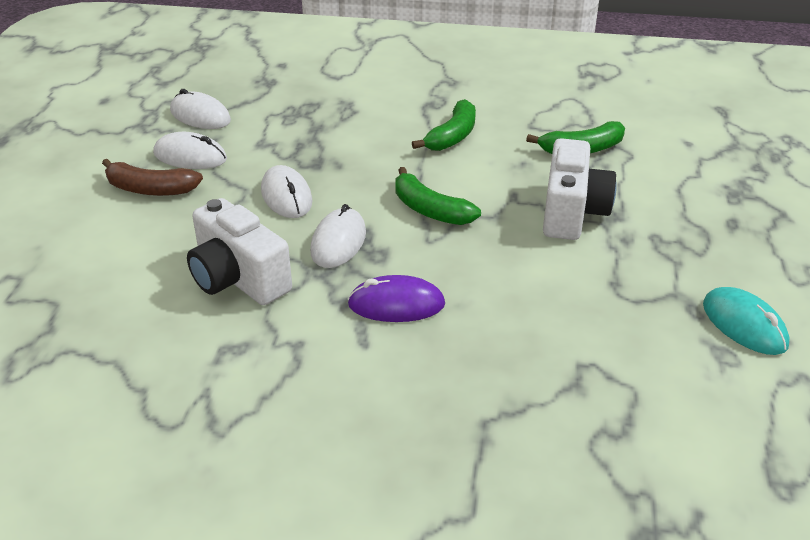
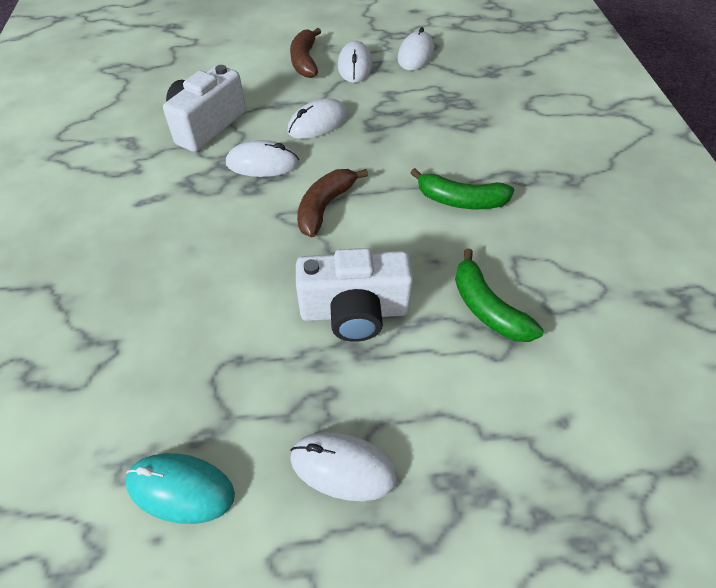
camera: 75 degrees right, 15 degrees up
(396, 304) = (186, 211): purple mouse -> none
(430, 210) = (325, 207): green banana -> brown banana
(723, 240) = (343, 467): none -> white mouse
(744, 325) = (181, 489): turquoise mouse -> turquoise mouse turned 60 degrees clockwise

